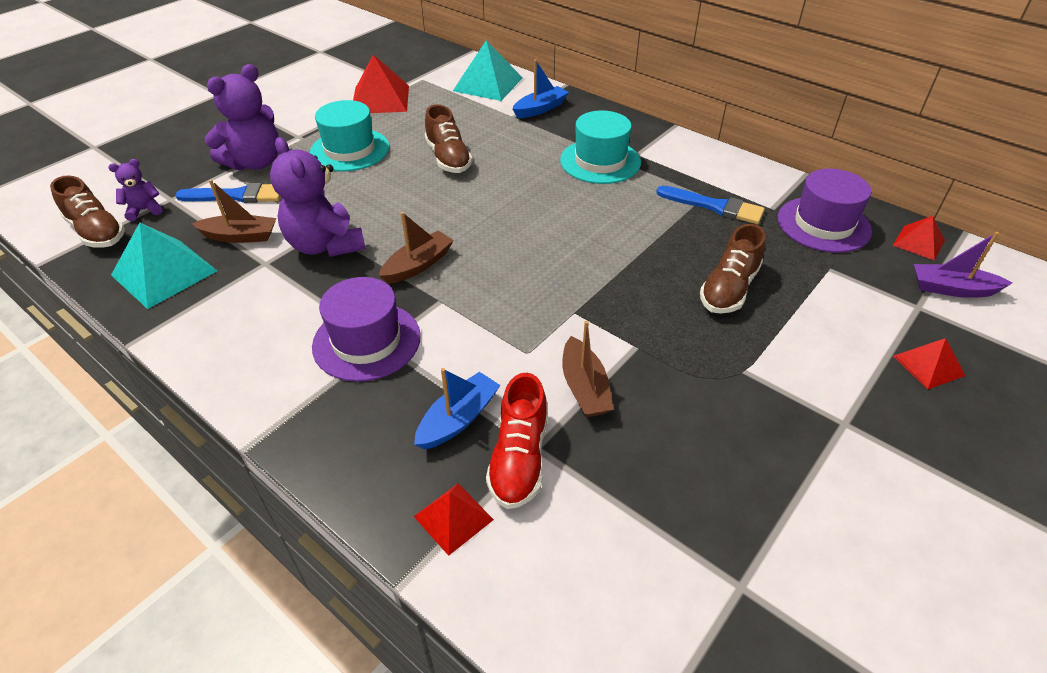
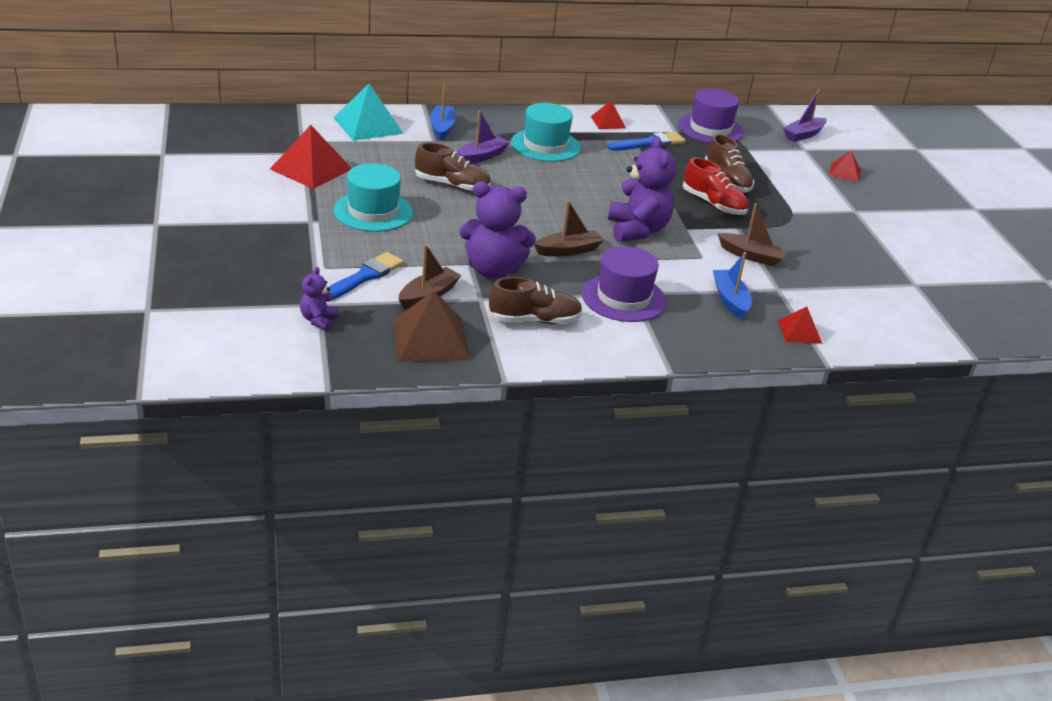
camera: 55 degrees left, 10 degrees down
(97, 232) = (318, 349): brown shoe -> brown shoe (534, 320)
(164, 273) = (430, 339): turquoise pyramid -> brown pyramid
(255, 163) = (323, 252): purple teddy bear -> purple teddy bear (637, 230)
(418, 265) = (568, 250): brown boat -> brown boat turned 75 degrees clockwise
(519, 458) = (780, 297): red shoe -> red shoe (713, 204)
(522, 146) = (481, 157): none -> purple boat
(918, 242) = (759, 119): red pyramid -> red pyramid (608, 122)

